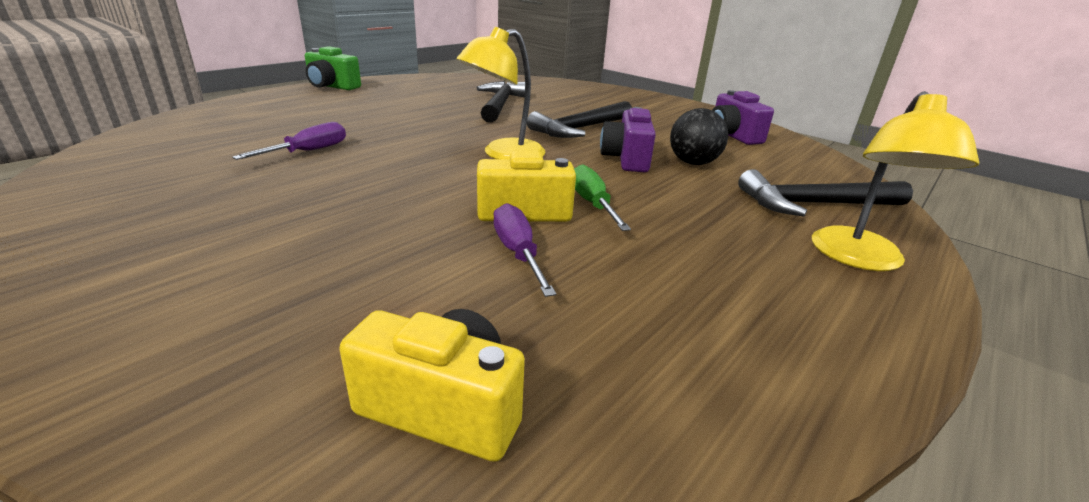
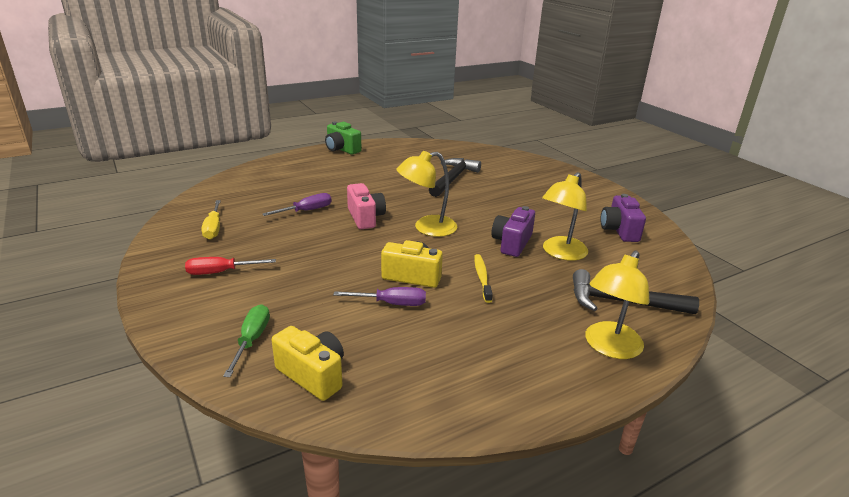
camera: 20 degrees right, 0 degrees up
(140, 188) = (213, 228): none -> yellow screwdriver
(169, 251) = (220, 272): none -> red screwdriver
(407, 151) = (365, 218): none -> pink camera
(518, 253) = (392, 303): purple screwdriver -> purple screwdriver turned 90 degrees clockwise
(581, 128) = (499, 210): black hammer -> none
(592, 204) = (460, 277): green screwdriver -> green screwdriver (252, 340)
(623, 201) = (482, 278): none -> yellow toothbrush
(693, 163) = (560, 253): black ball -> yellow lamp

